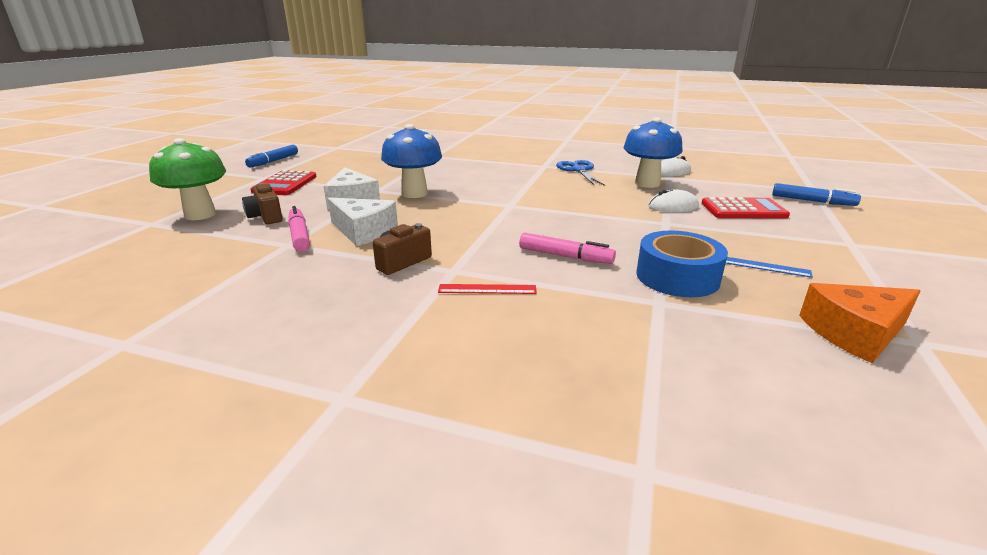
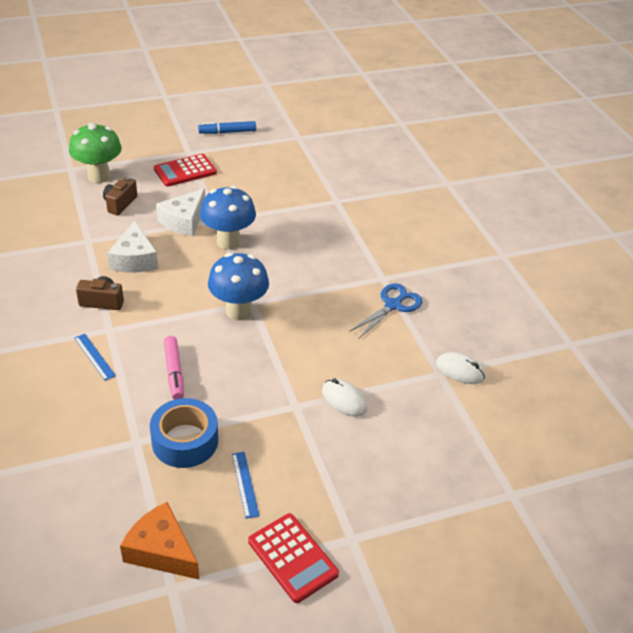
camera: 50 degrees right, 15 degrees up
(299, 235) = (104, 237): pink marker -> none
(487, 289) = (94, 356): red ruler -> blue ruler
(647, 183) = (399, 364): blue mushroom -> blue mushroom (238, 311)
(743, 210) = (382, 449): red calculator -> red calculator (293, 557)
(812, 201) = (464, 498): blue marker -> none

